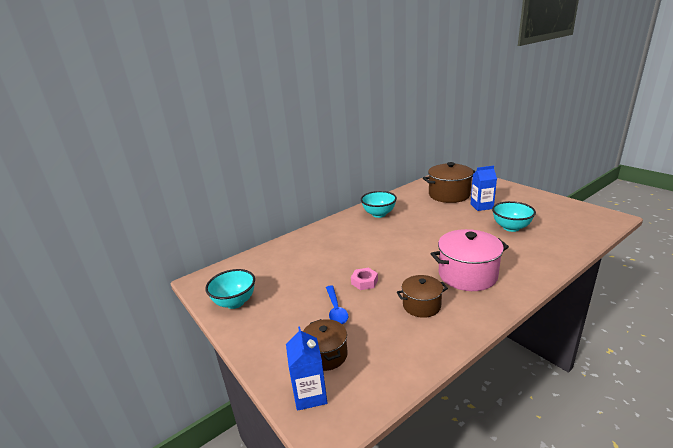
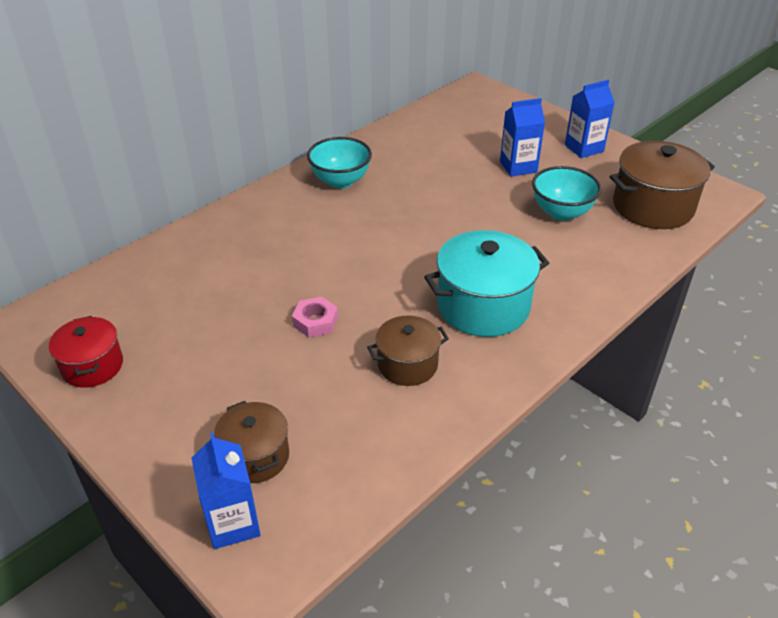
camera: 10 degrees left, 15 degrees up
(235, 302) = (92, 366): turquoise bowl -> red pot
(336, 309) = (268, 375): blue spoon -> none
(449, 195) = (465, 140): brown pot -> brown pot (652, 206)
(467, 275) = (483, 306): pink pot -> turquoise pot
(520, 197) = (584, 148): none -> blue carton

